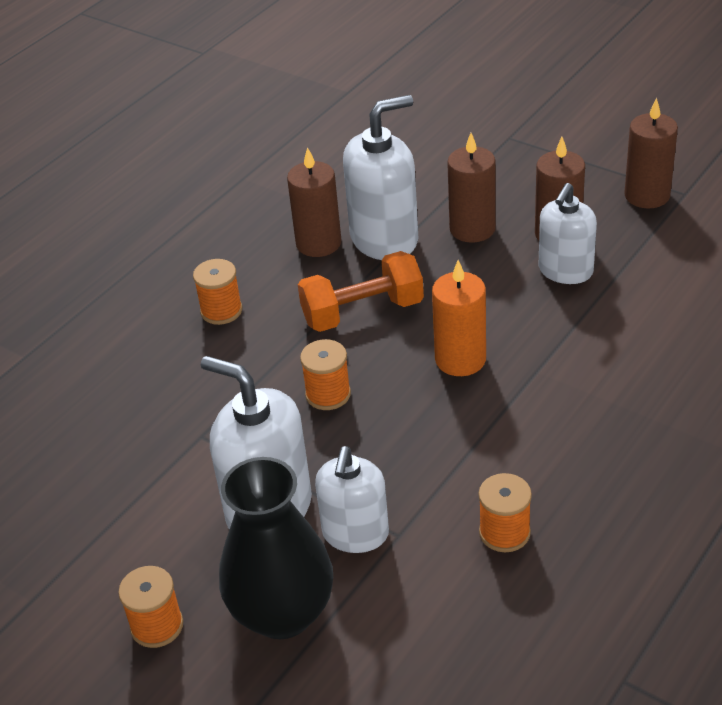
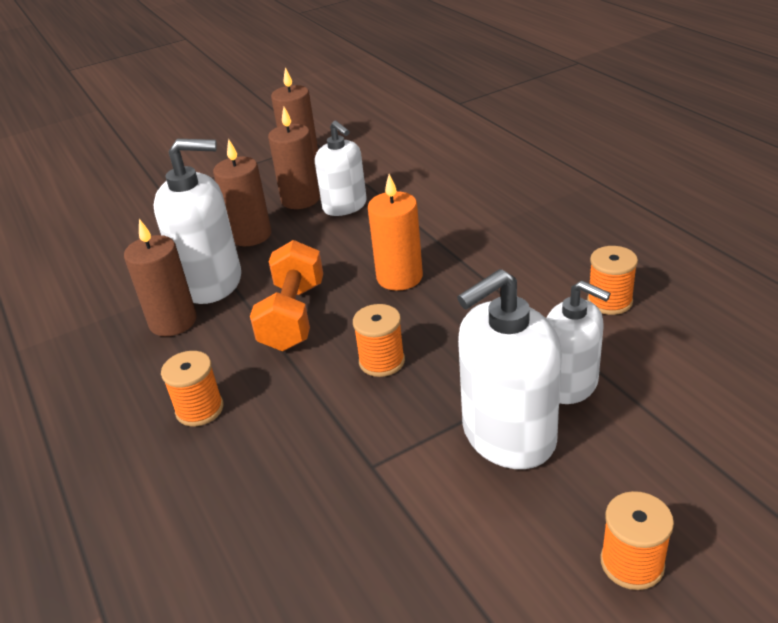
camera: 65 degrees left, 5 degrees down
(282, 613) = (649, 456): black vase -> none
(384, 239) = (211, 282): white soap dispenser -> white soap dispenser turned 90 degrees clockwise

